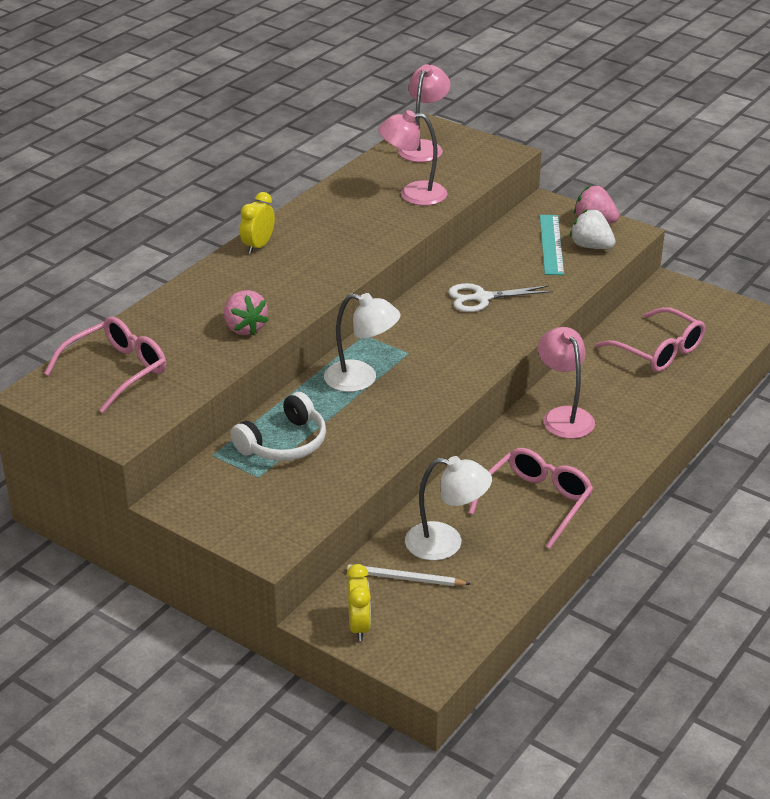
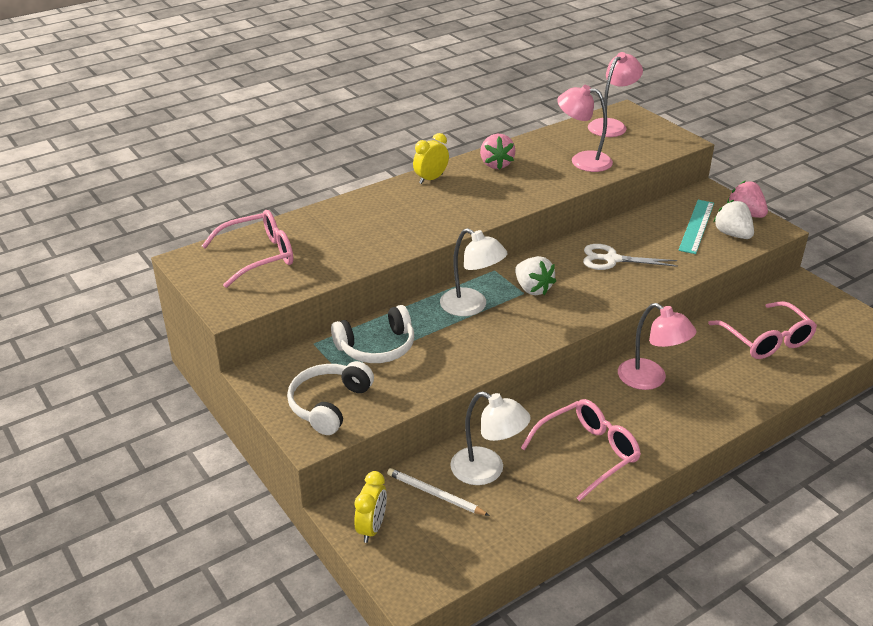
camera: 20 degrees right, 0 degrees up
(244, 328) = (380, 242): pink strawberry -> pink strawberry (496, 164)
(268, 513) = (329, 405): none -> white headphones
(415, 346) = (532, 289): none -> white strawberry
(563, 416) = (650, 379): pink lamp -> pink lamp turned 135 degrees clockwise

